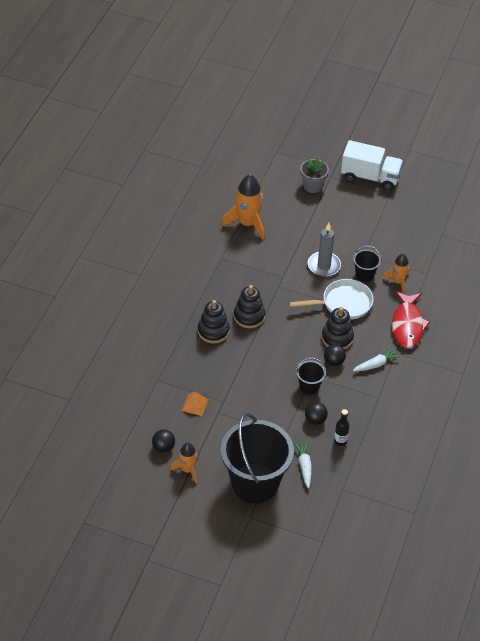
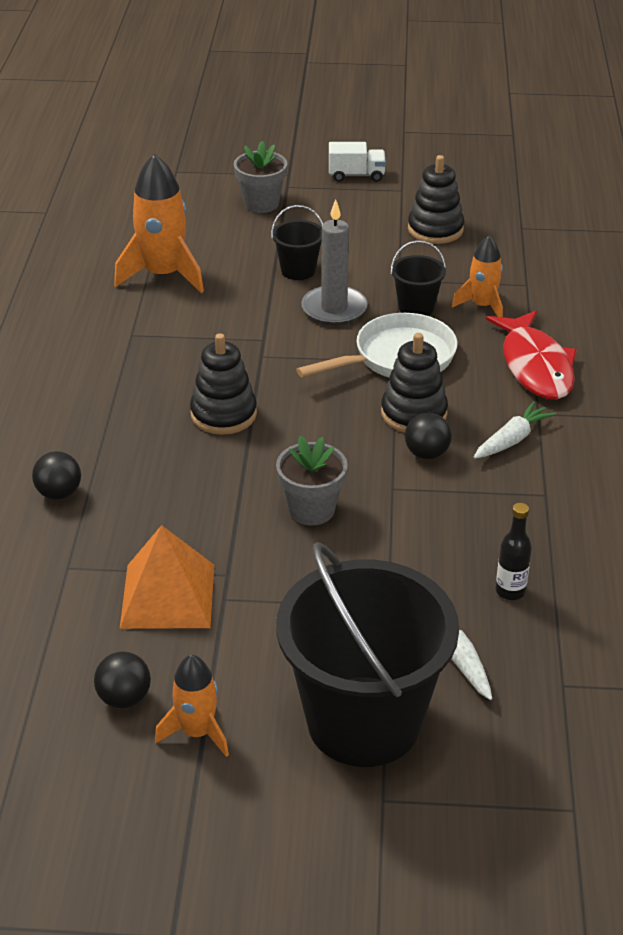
camera: 15 degrees left, 10 degrees down
(195, 405) = (167, 595): orange pyramid -> orange pyramid, size x1.80
(213, 331) = (160, 454): black stacking toy -> black stacking toy (435, 229)
(270, 378) = (311, 509): none -> grey flower pot
(309, 387) = (398, 507): black bucket -> black bucket (298, 270)
(315, 420) = (438, 564): black ball -> black ball (59, 493)
(370, 177) = (356, 175): white truck -> white truck, size x0.54

